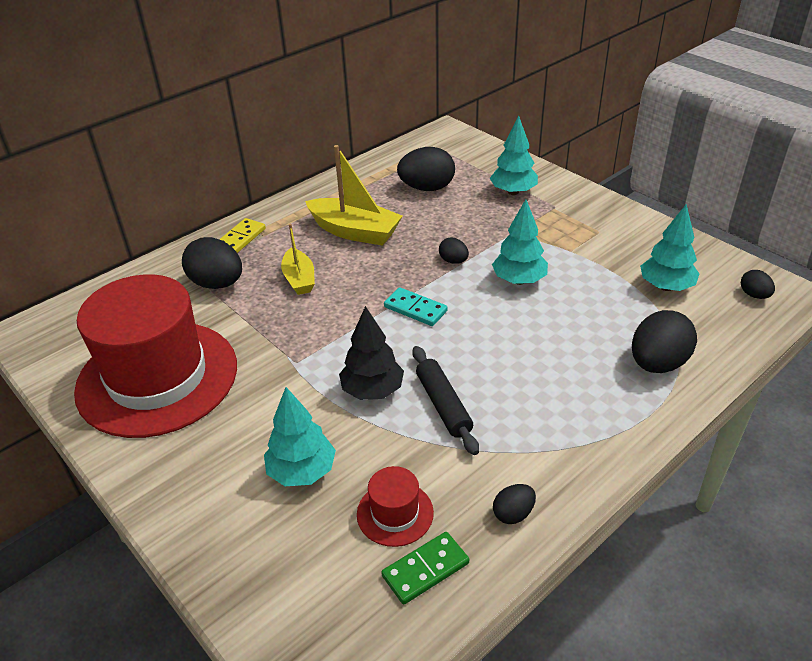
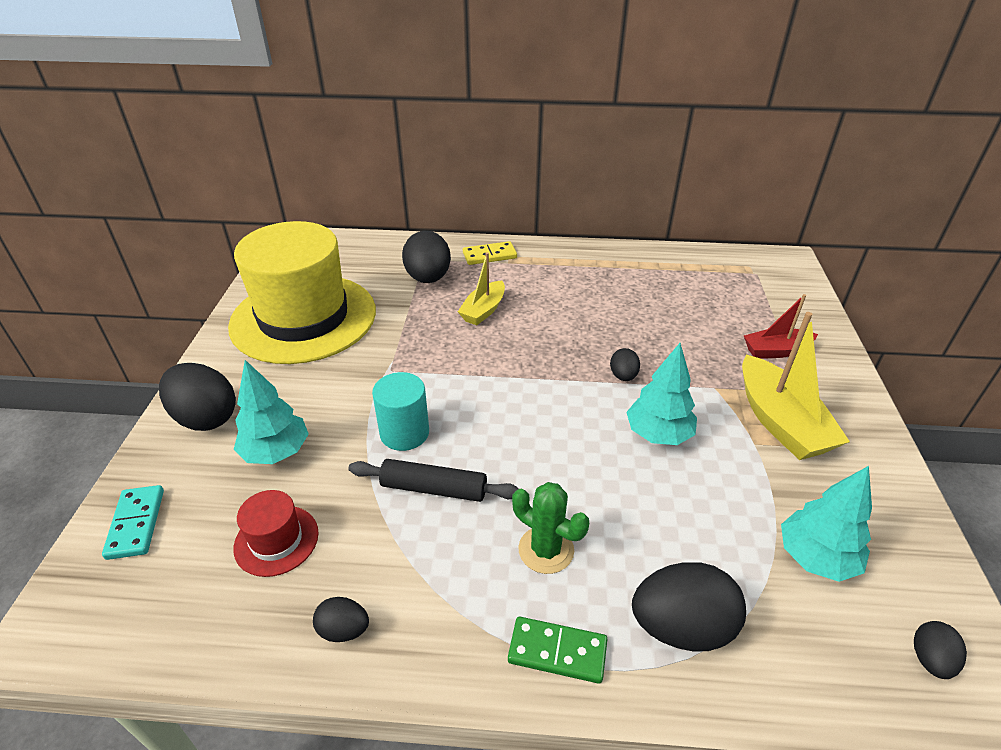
camera: 45 degrees right, 0 degrees up
(157, 377) = (303, 318): red hat -> yellow hat
(355, 231) = (578, 300): yellow boat -> yellow boat (780, 422)
(372, 390) = (404, 433): black tree -> turquoise cylinder
(415, 309) = (531, 393): turquoise domino -> turquoise domino (136, 524)
(425, 570) = (227, 605): green domino -> green domino (557, 652)
(427, 188) = (693, 300): black egg -> black egg (206, 417)
(443, 405) = (434, 489): black rolling pin -> black rolling pin turned 75 degrees clockwise
(513, 192) = (775, 351): turquoise tree -> red boat
(551, 383) = (546, 550): none -> green cactus

